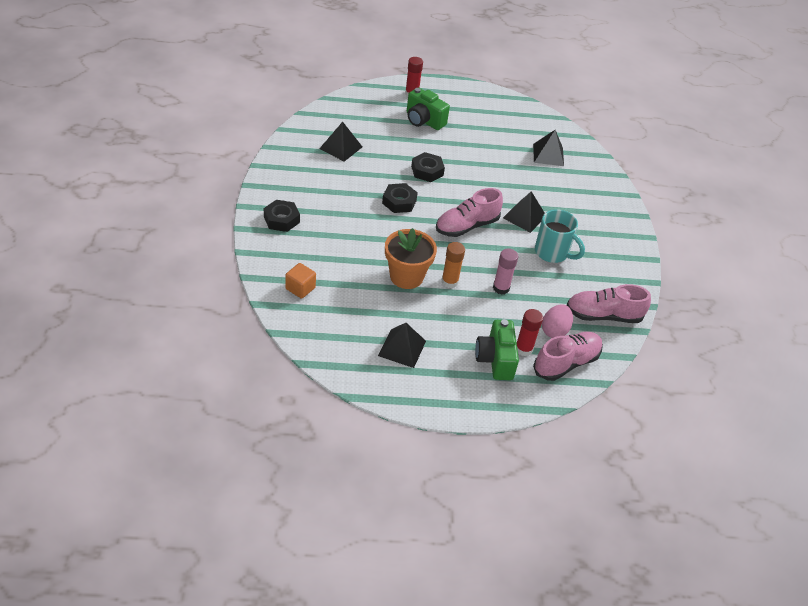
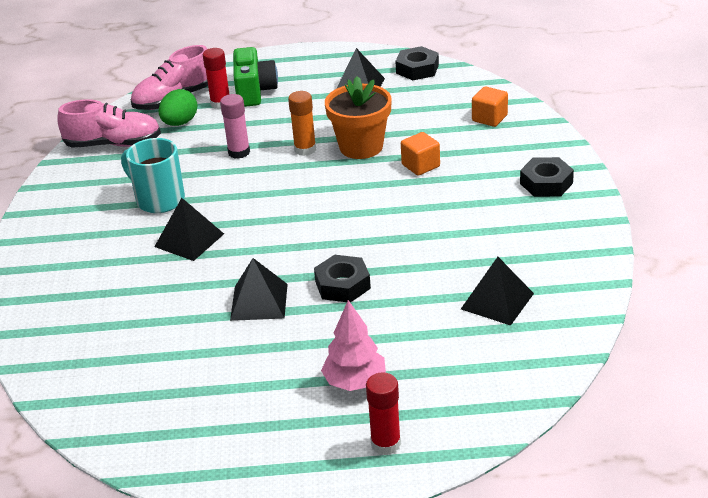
camera: 175 degrees left, 10 degrees down
(365, 250) = (420, 166): none -> orange cube
(399, 202) = (383, 231): black nut -> black nut (417, 69)
(424, 120) = (355, 382): green camera -> pink tree
(467, 226) = (279, 214): pink shoe -> none
(548, 155) = (120, 350): black pyramid -> black pyramid (259, 302)
(554, 330) = (180, 123): pink egg -> green egg

